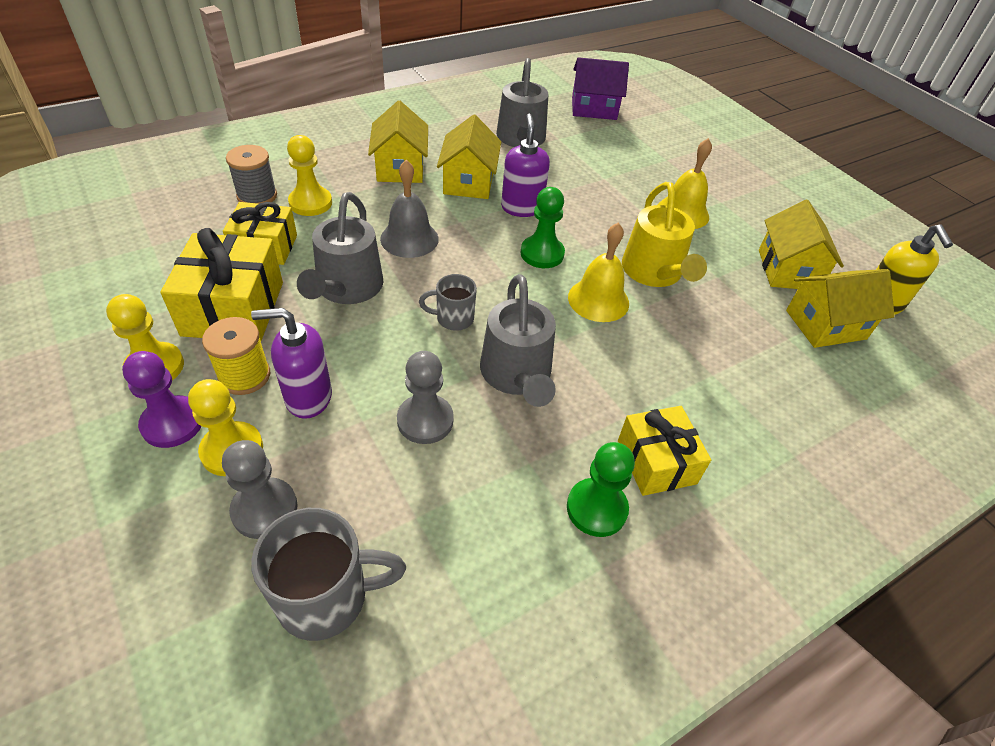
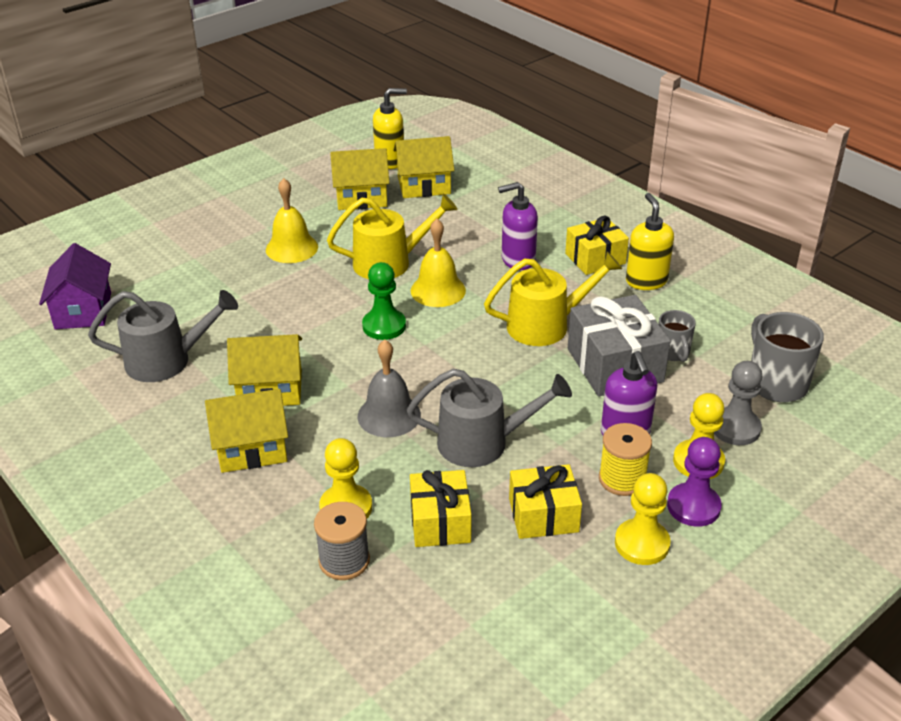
camera: 95 degrees left, 10 degrees down
(233, 308) = (543, 515): yellow gift -> yellow gift, size x0.66
(425, 420) = (615, 365): grey pawn -> grey gift
(453, 318) = (495, 368): grey mug -> grey mug (673, 353)
(517, 375) = (545, 325): grey watering can -> yellow watering can
(521, 208) = (311, 346): purple soap dispenser -> purple soap dispenser (517, 260)
(596, 508) = (646, 281): green pawn -> yellow soap dispenser
(825, 324) = (424, 185): yellow house -> yellow house turned 75 degrees counterclockwise

